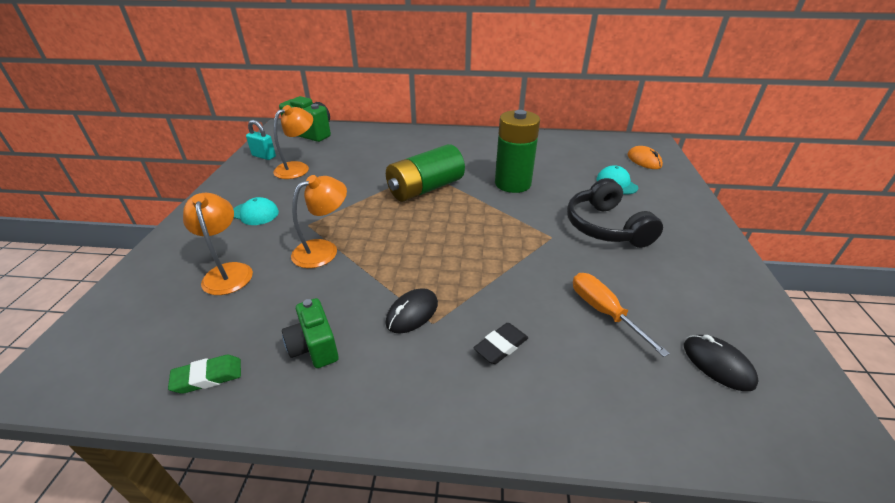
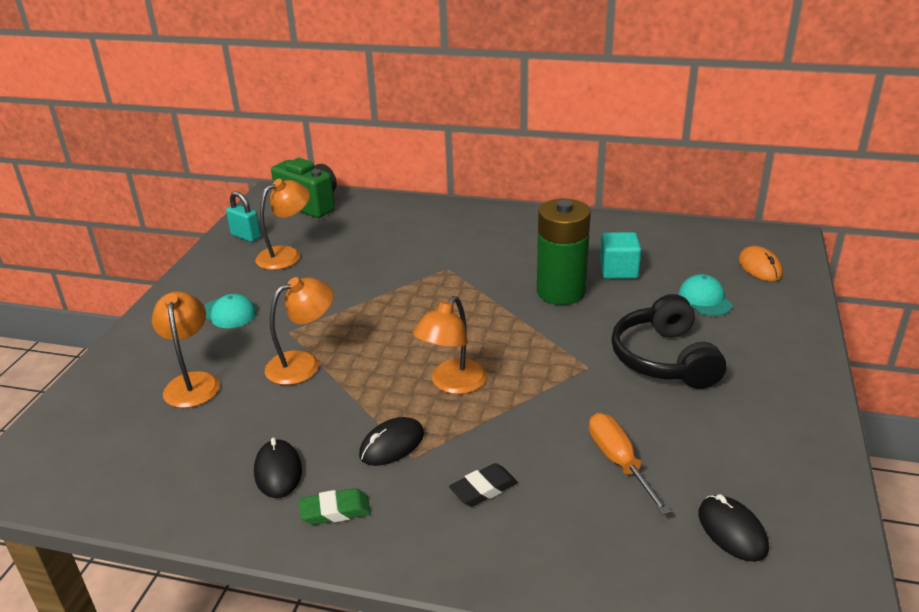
camera: 10 degrees right, 5 degrees down
(208, 377) = (166, 491): green eraser -> green eraser (335, 511)
(314, 347) = (278, 471): green camera -> black mouse
(425, 189) = (444, 293): green battery -> none
(450, 257) = (452, 384): none -> orange lamp
(548, 167) = (618, 270): none -> turquoise cube

